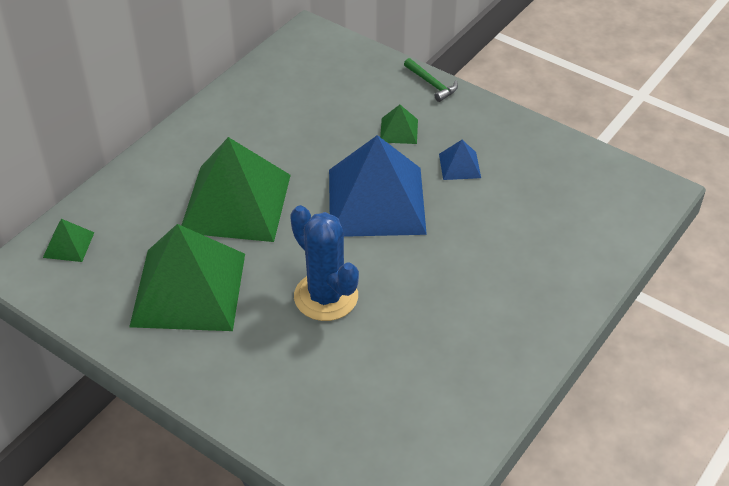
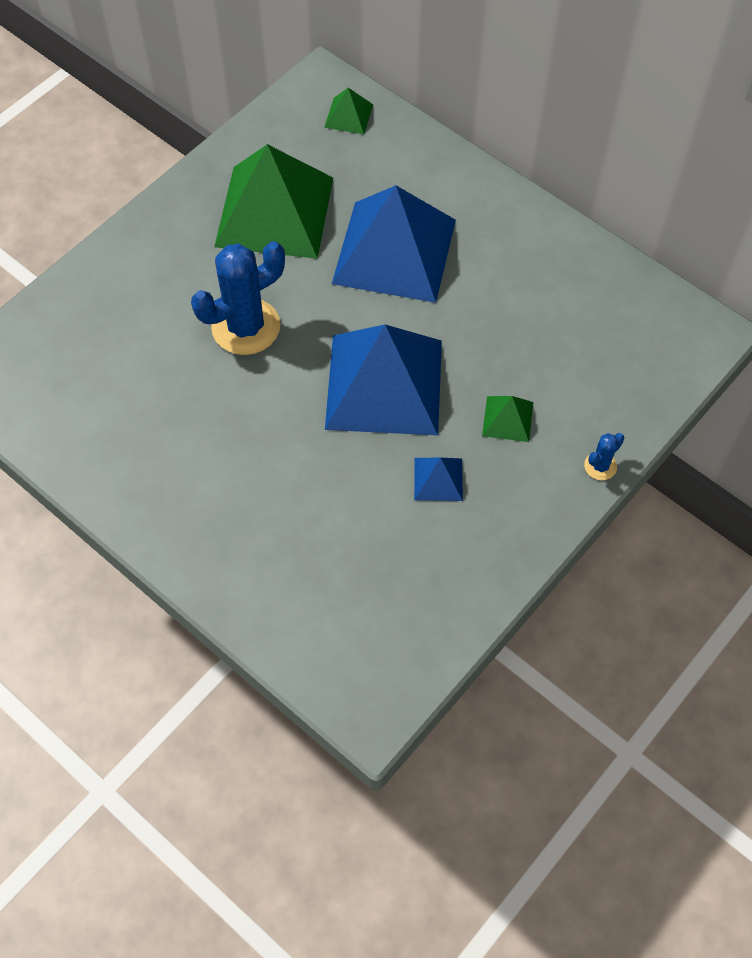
camera: 95 degrees right, 15 degrees up
(236, 203) = (394, 251): green pyramid -> blue pyramid
(432, 84) = (600, 466): green hammer -> blue cactus

